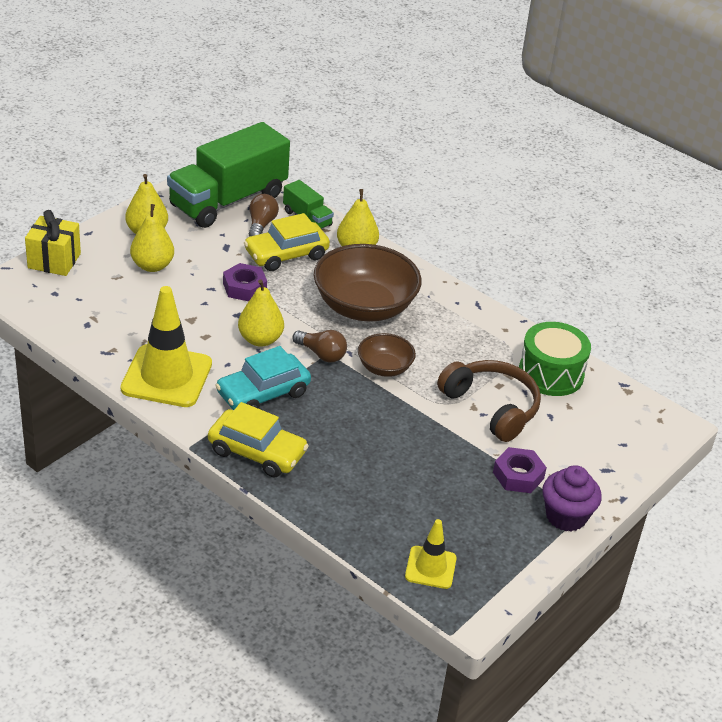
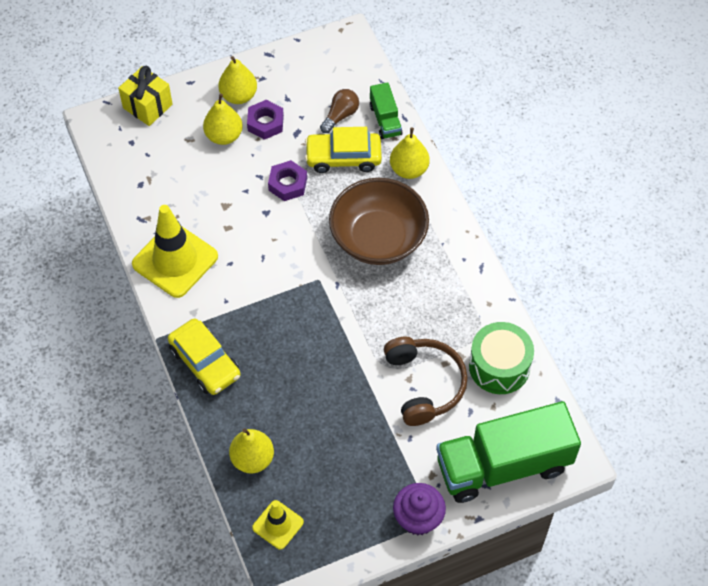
camera: 30 degrees right, 20 degrees up
(228, 201) = (327, 78): green truck -> green truck (503, 465)
(260, 339) = (270, 246): yellow pear -> yellow pear (252, 459)
(263, 393) = (242, 304): turquoise car -> none
(321, 354) = (312, 278): brown light bulb -> none
(384, 368) = (357, 311): brown bowl -> none
(518, 475) = (403, 463): purple nut -> purple nut (265, 123)

